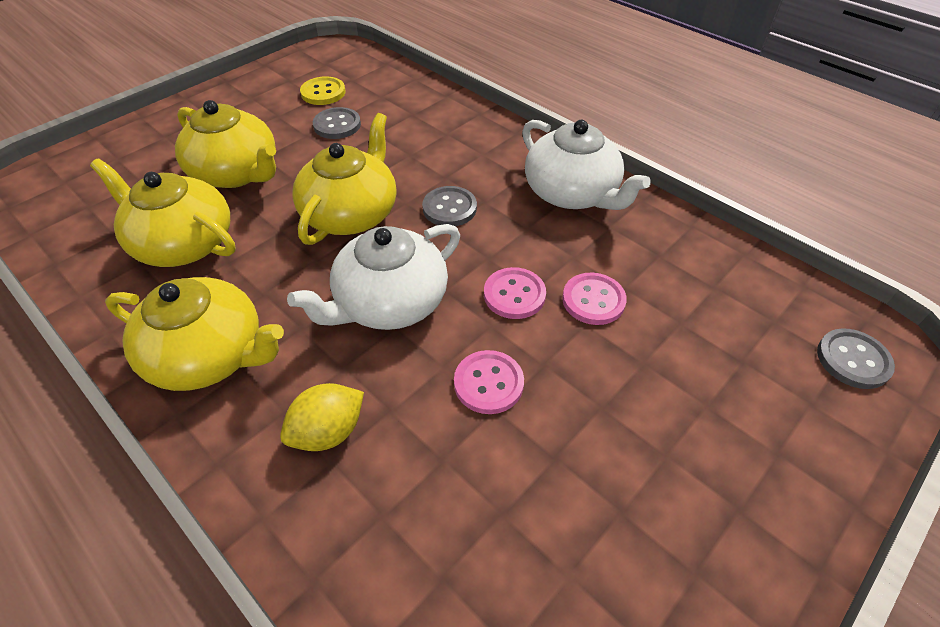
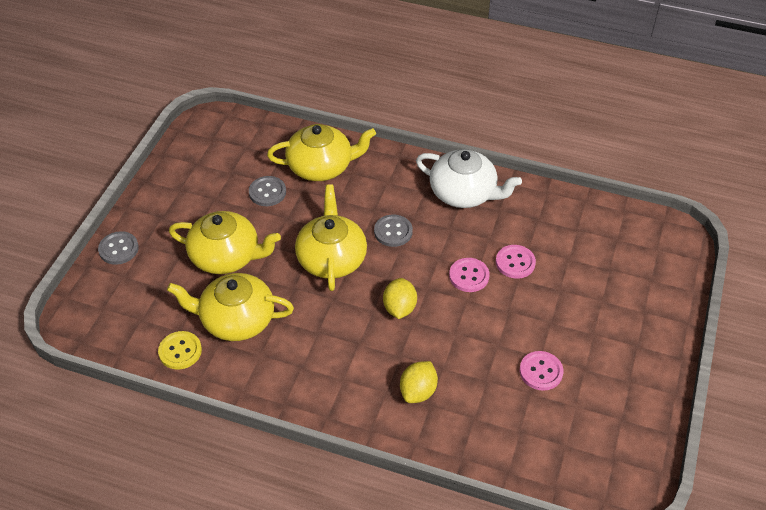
camera: 25 degrees left, 0 degrees up
(209, 355) = (317, 379): yellow teapot -> yellow teapot (321, 166)
(323, 93) = (234, 167): yellow button -> yellow button (180, 351)
(390, 302) = (399, 308): white teapot -> yellow lemon
(488, 383) = (485, 332): pink button -> pink button (541, 371)
(853, 360) = (663, 247): grey button -> grey button (118, 249)

